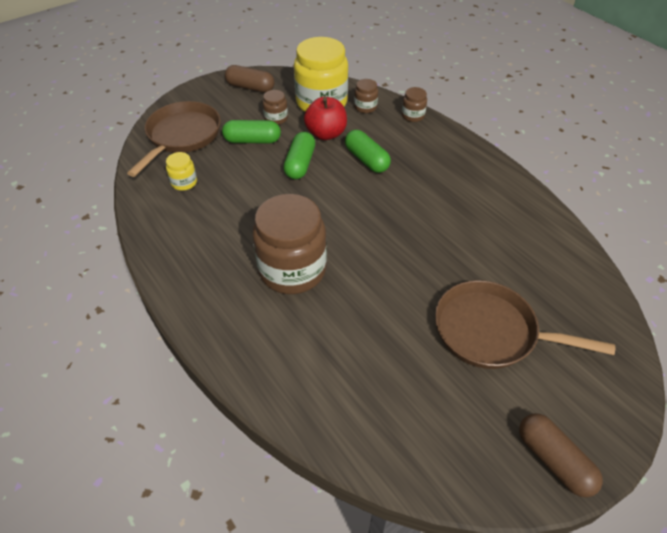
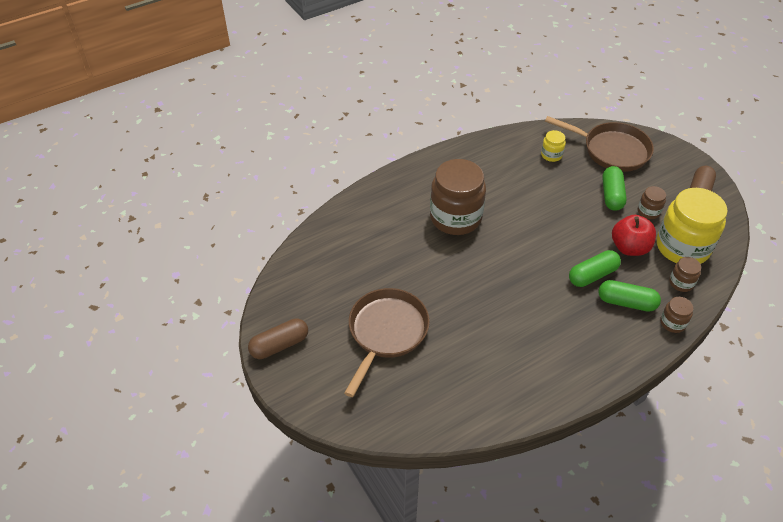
camera: 95 degrees right, 0 degrees up
(300, 164) = (581, 227): green capsule -> green capsule (626, 302)

